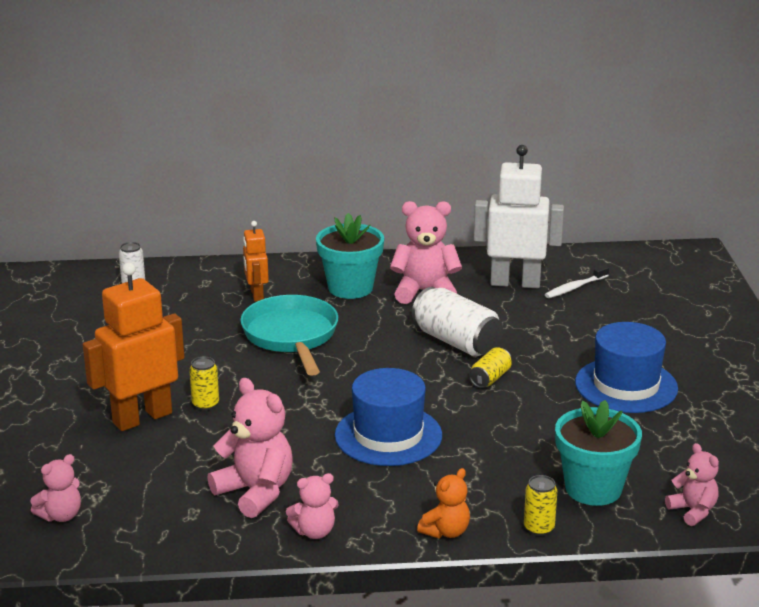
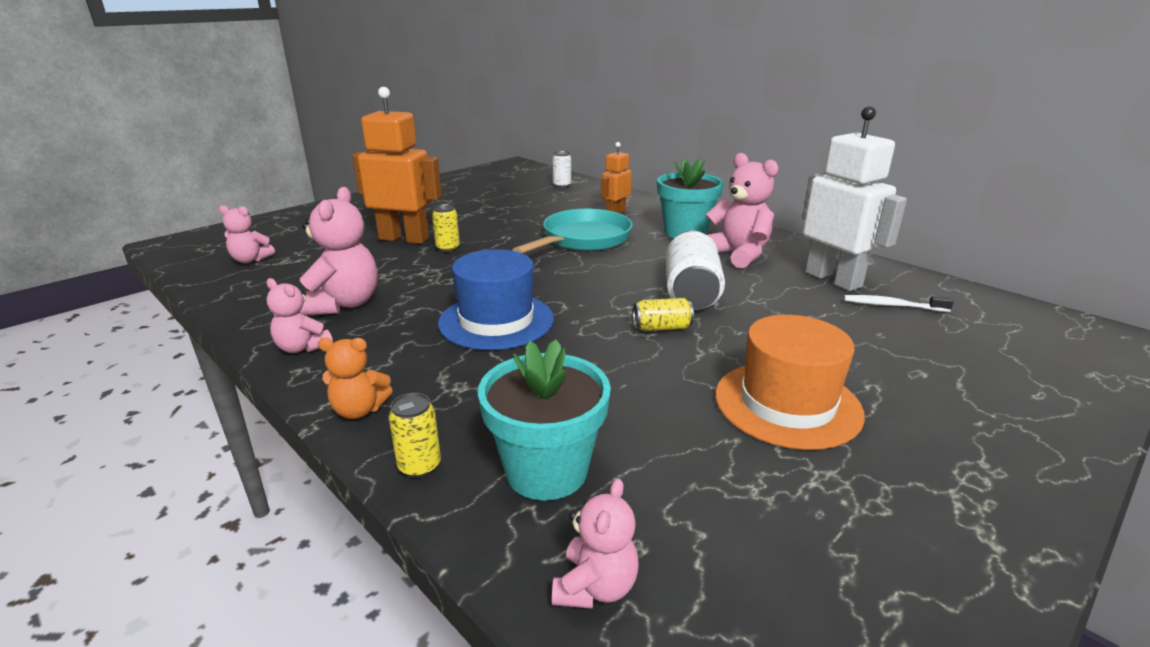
camera: 50 degrees right, 0 degrees up
(626, 385) = (787, 404): blue hat -> orange hat

